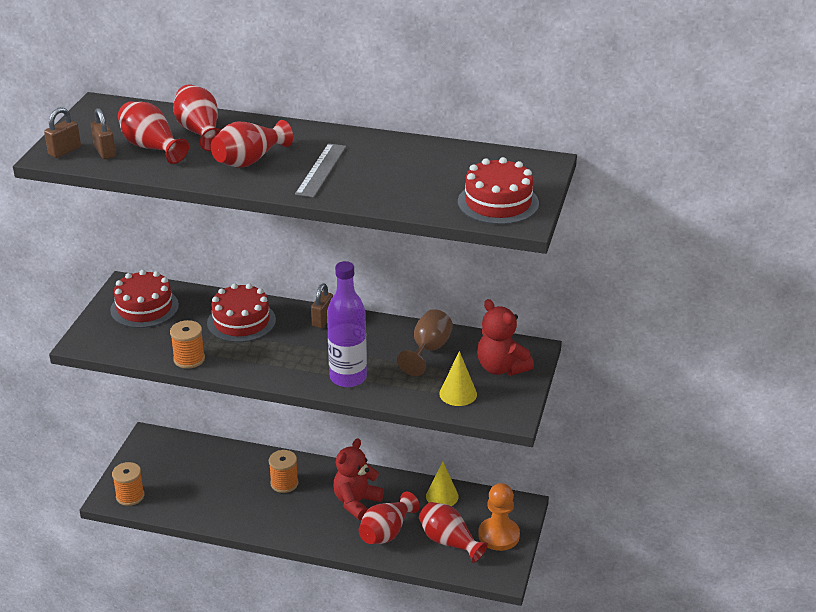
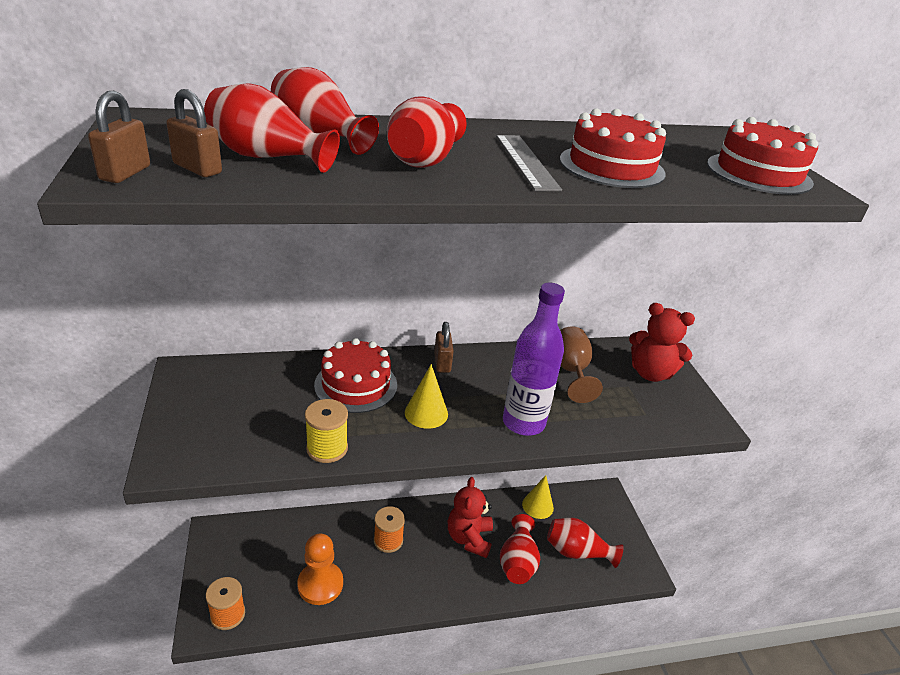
camera: 30 degrees left, 0 degrees up
(144, 308) = (225, 394): red cake -> red cake (611, 166)
(189, 359) = (327, 448): orange spool -> yellow spool
(458, 394) = (642, 411): yellow cone -> yellow cone (426, 413)
(498, 535) = (611, 530): orange pawn -> orange pawn (320, 584)

